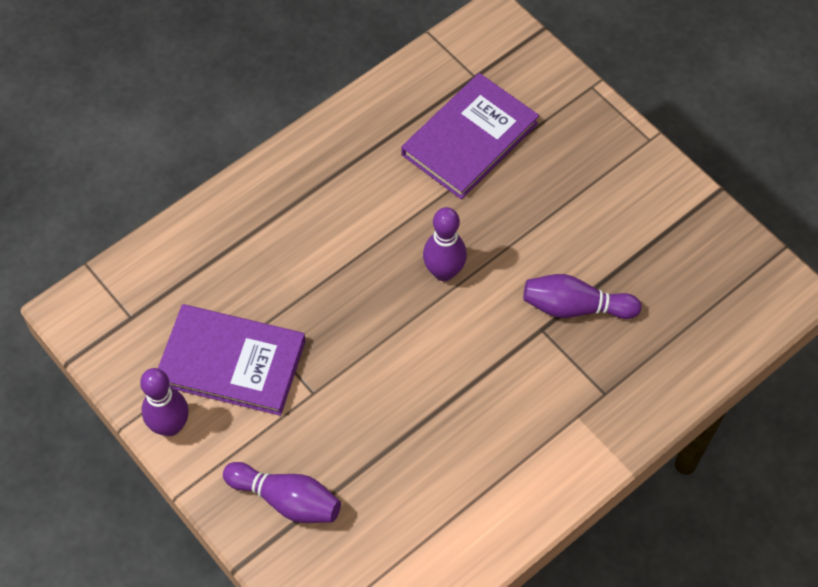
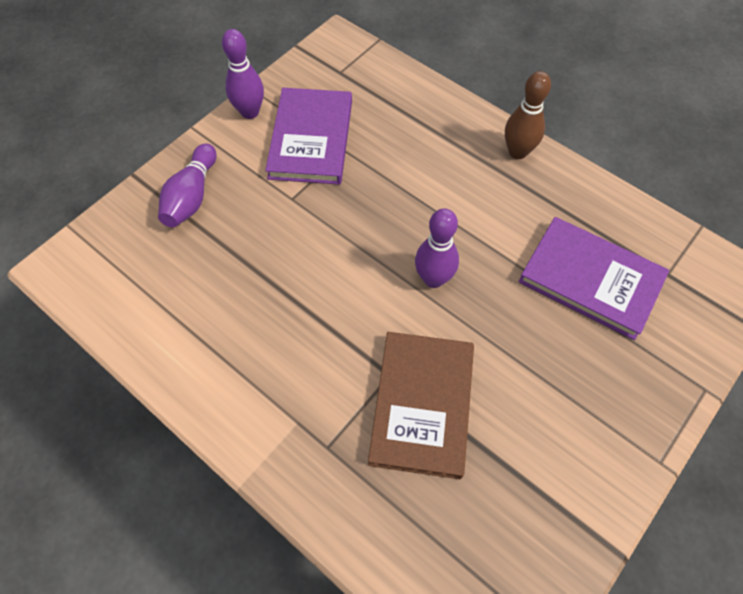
camera: 80 degrees right, 0 degrees up
(301, 160) = (517, 152): none -> brown bowling pin
(575, 307) = (422, 405): purple bowling pin -> brown book

